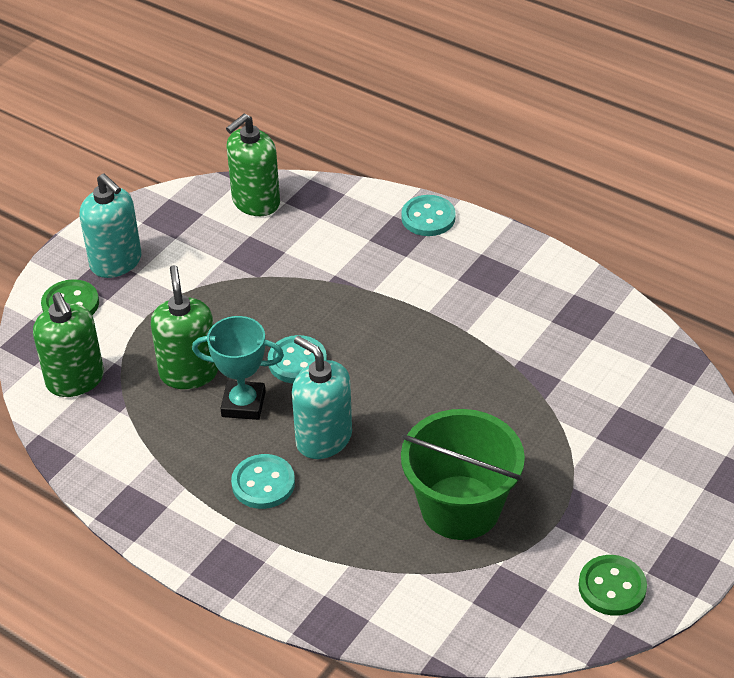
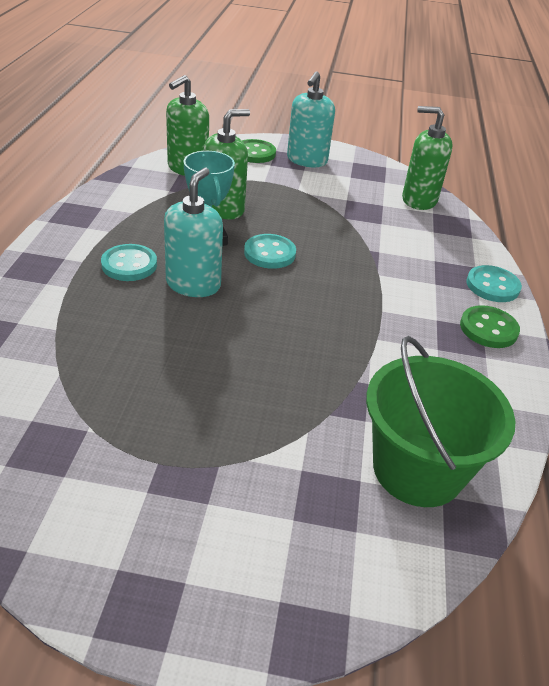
camera: 60 degrees right, 5 degrees down
(460, 507) = (151, 384): green bucket -> green bucket (417, 469)
(612, 587) = (82, 536): green button -> green button (488, 329)

